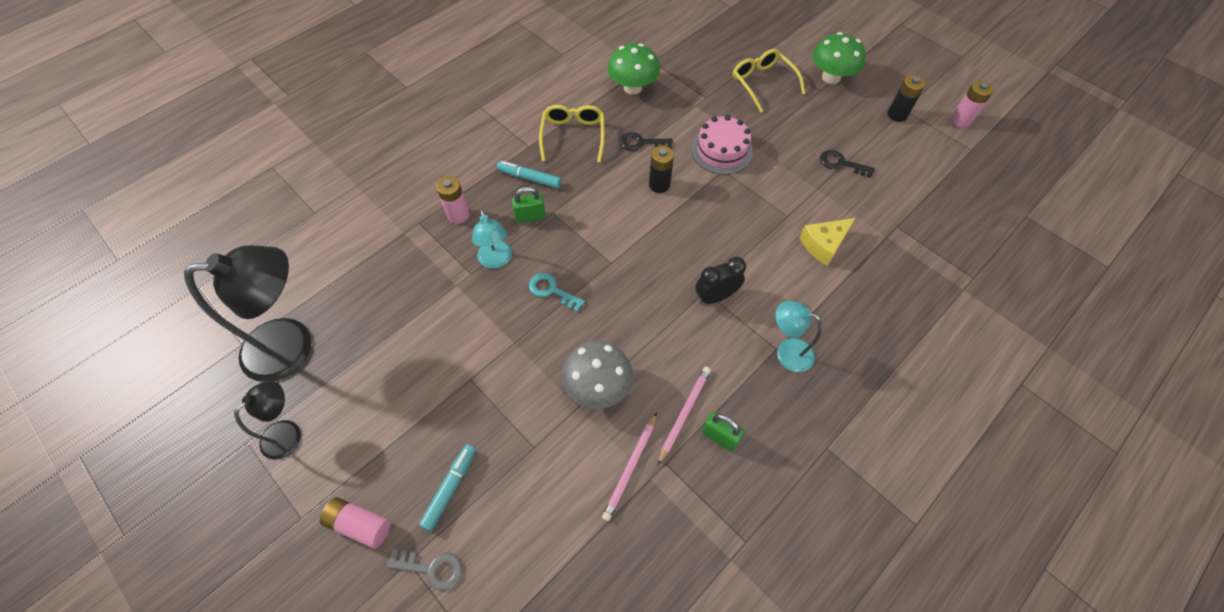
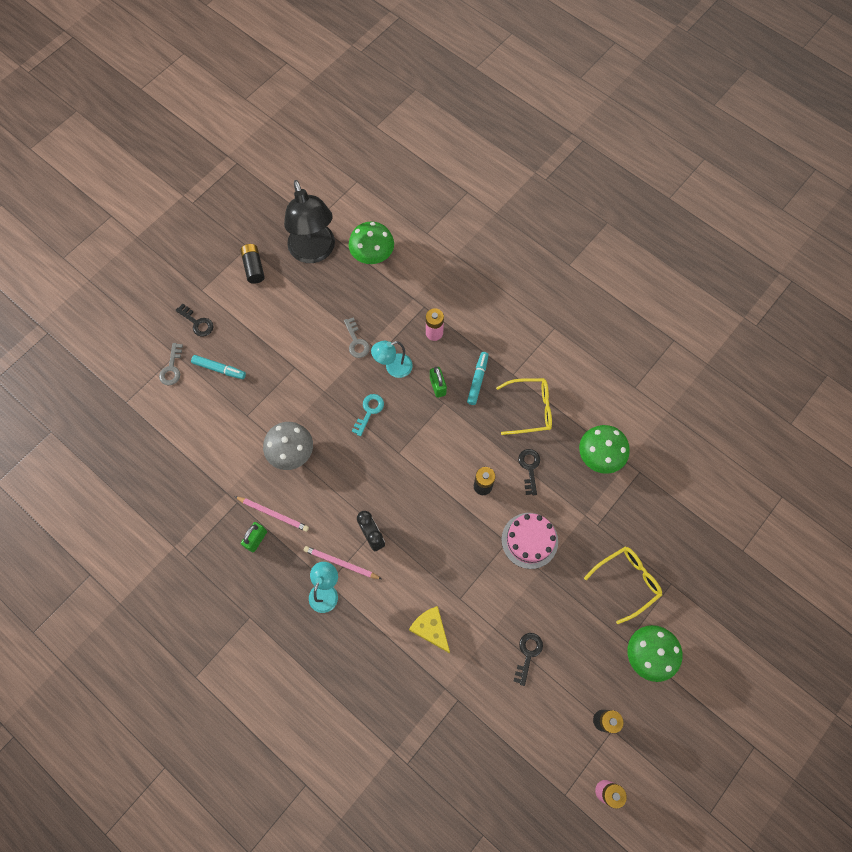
camera: 85 degrees right, 10 degrees up
(288, 433) = (254, 267): black lamp -> black battery
(324, 274) = (372, 255): none -> green mushroom
(360, 524) = (197, 323): pink battery -> black key
(449, 300) = (356, 342): none -> grey key
(630, 467) = (234, 479): pink pencil -> pink pencil (341, 563)

